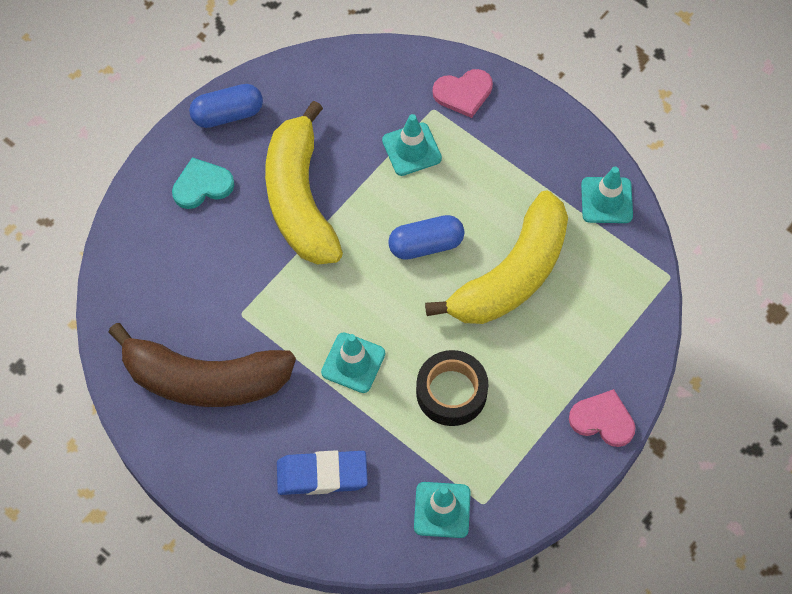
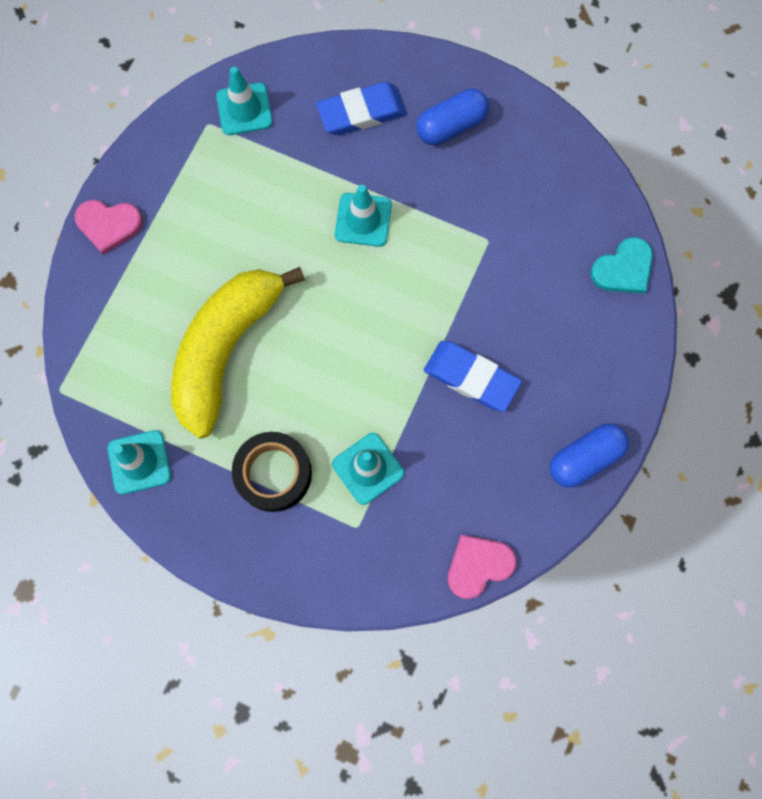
camera: 165 degrees right, 10 degrees up
(202, 185) = (579, 366): turquoise heart -> turquoise heart (623, 269)
(205, 379) = (499, 169): brown banana -> none
(300, 199) = (471, 377): yellow banana -> blue eraser
(426, 245) = (323, 360): blue capsule -> blue capsule (451, 126)
(451, 392) = (260, 215): black tape -> black tape (273, 474)
(463, 93) = (327, 557): pink heart -> pink heart (478, 565)

